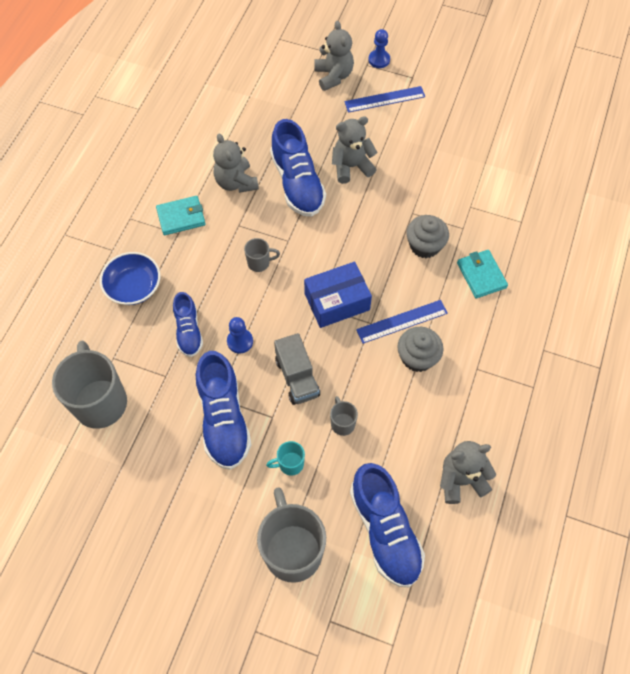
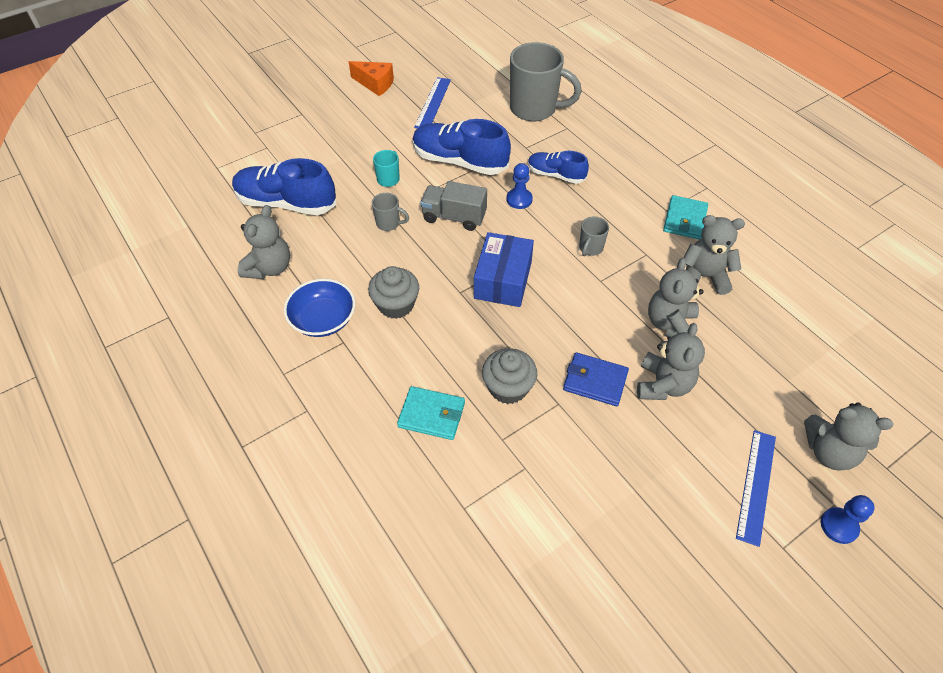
camera: 125 degrees right, 10 degrees down
(134, 287) = (627, 162): blue bowl -> blue bowl (323, 319)
(154, 591) = (375, 84): none -> orange cheese
(292, 550) = (329, 152): grey mug -> none
(297, 183) = (670, 324): blue shoe -> grey teddy bear
(379, 202) = (595, 381): none -> blue wallet
(402, 321) = (441, 315): blue ruler -> blue ruler (433, 103)

